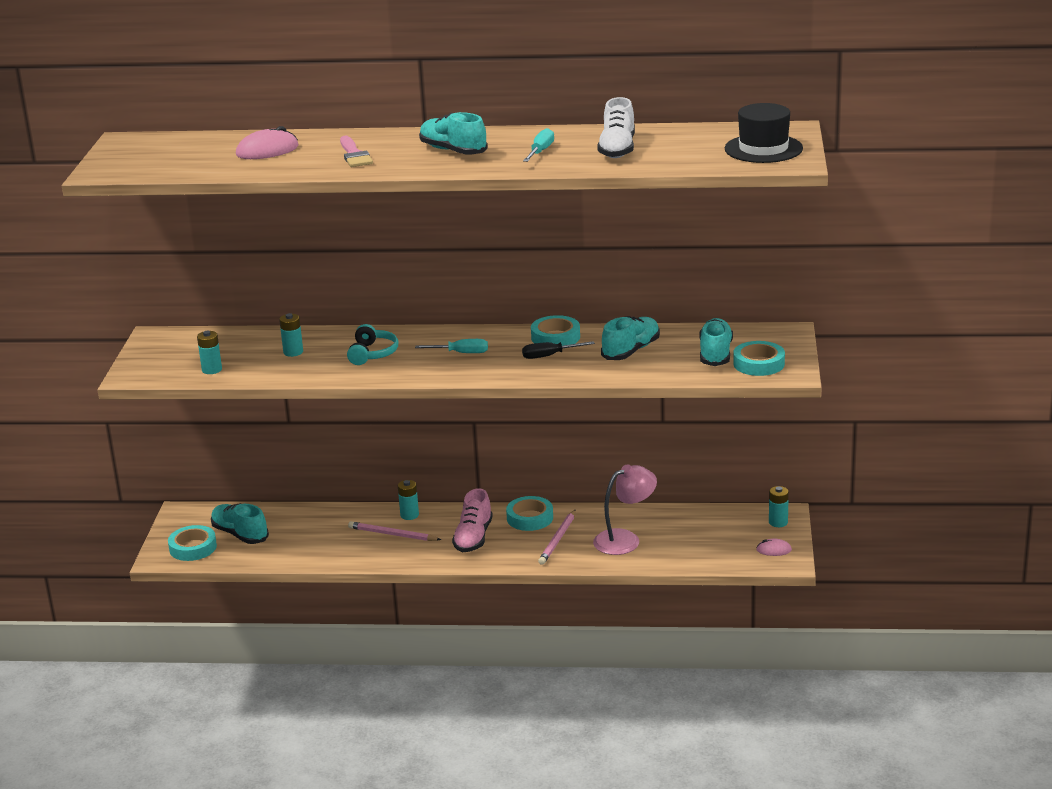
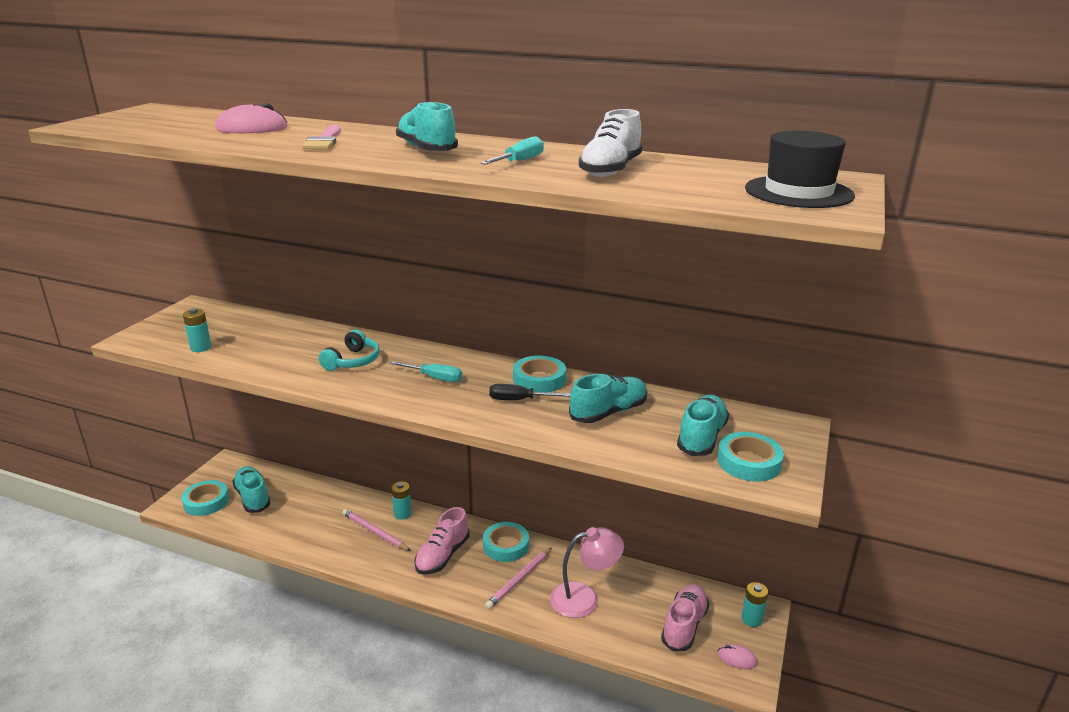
camera: 15 degrees right, 0 degrees up
(293, 352) = (286, 344): turquoise battery -> none
(721, 539) = (684, 626): none -> pink shoe

